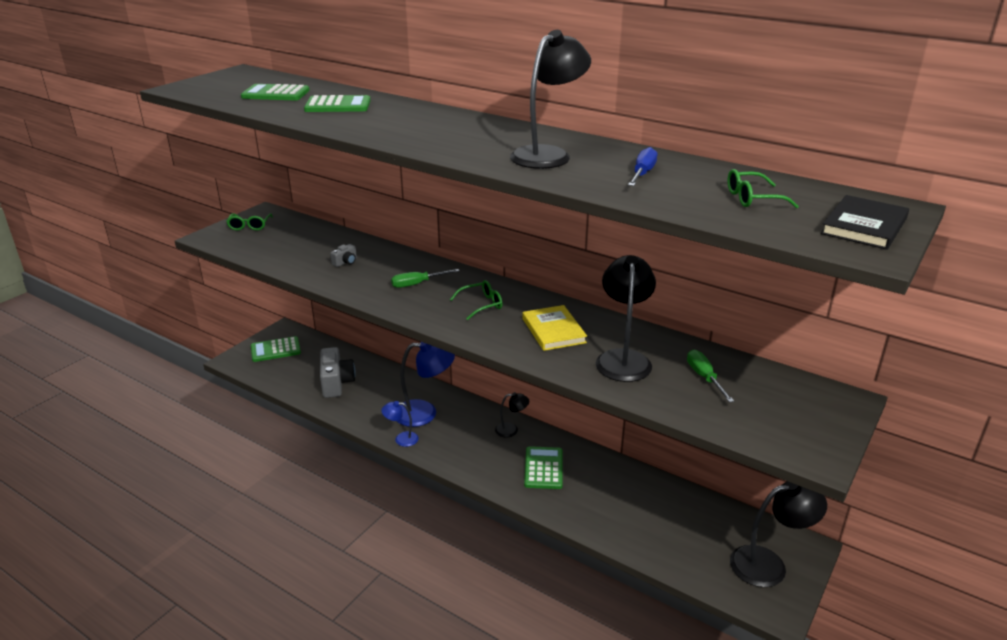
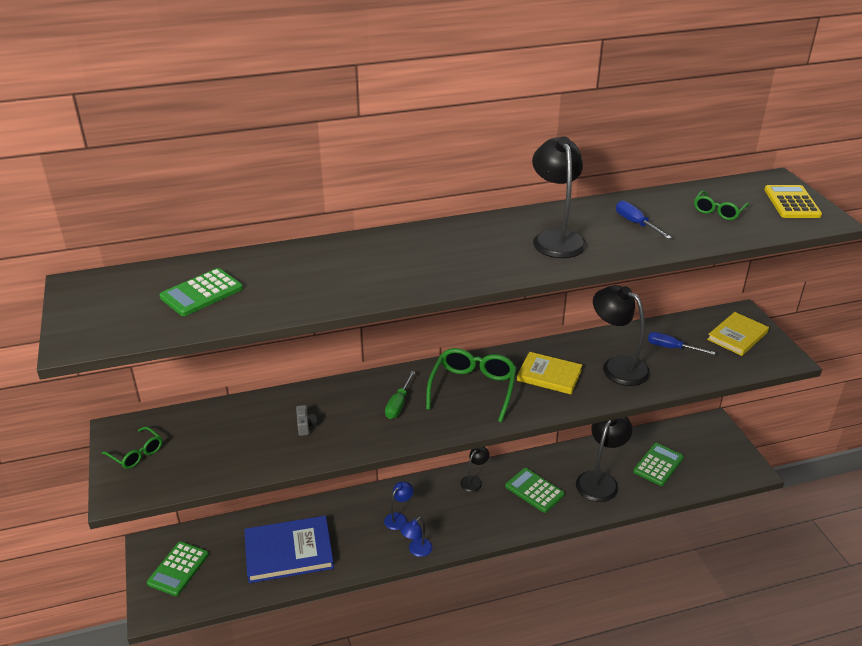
camera: 50 degrees left, 5 degrees up
(336, 383) = (289, 551): grey camera -> blue book
(338, 105) = (295, 275): green calculator -> green calculator (658, 465)
(424, 413) = (399, 518): blue lamp -> blue lamp, size x0.52
(481, 305) = (473, 389): green glasses -> green glasses, size x1.79
(704, 377) = (671, 348): green screwdriver -> blue screwdriver
(769, 564) = (715, 448): black lamp -> black lamp (600, 480)
(799, 410) = (737, 336): none -> yellow book
(864, 226) = (792, 202): black book -> yellow calculator

